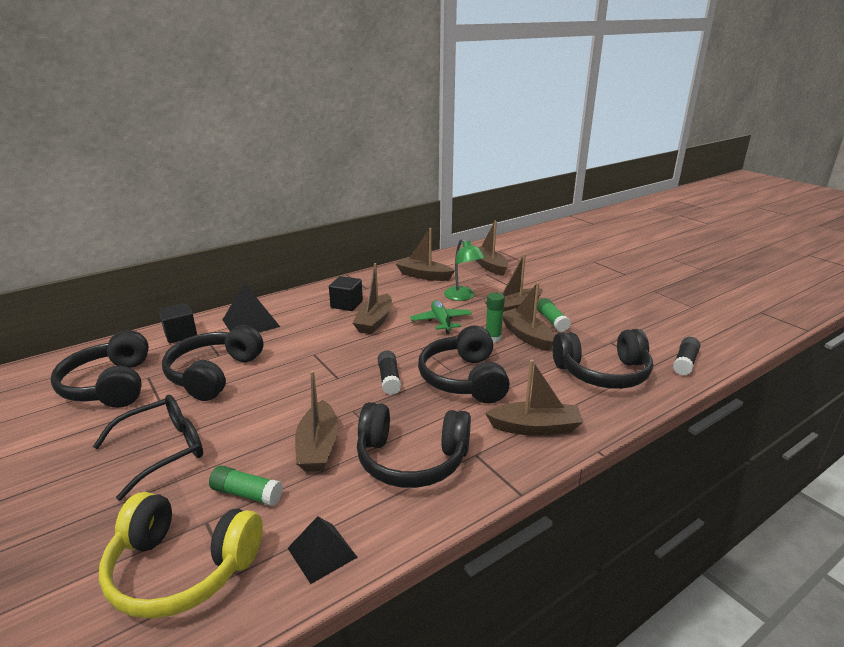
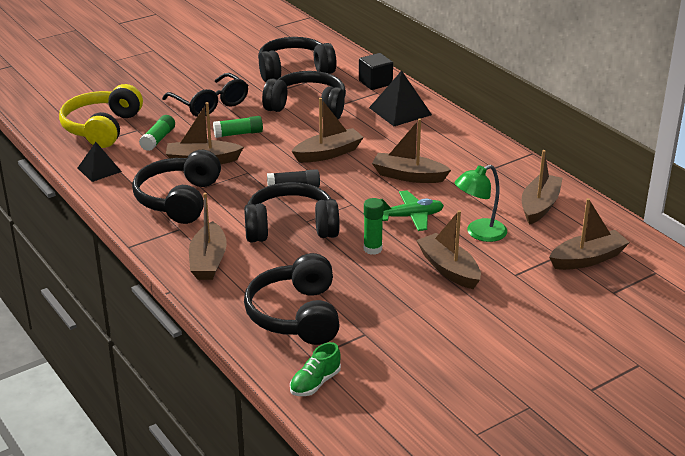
camera: 90 degrees right, 5 degrees up
(346, 304) = (447, 158): black cube -> none
(527, 336) = (378, 272): brown boat -> brown boat (328, 153)
(552, 321) = (418, 295): green glue stick -> green glue stick (238, 134)
(685, 362) = (315, 383): black glue stick -> green shoe

